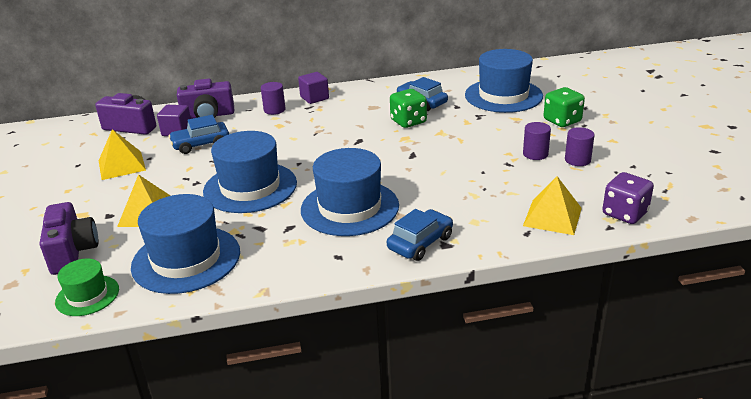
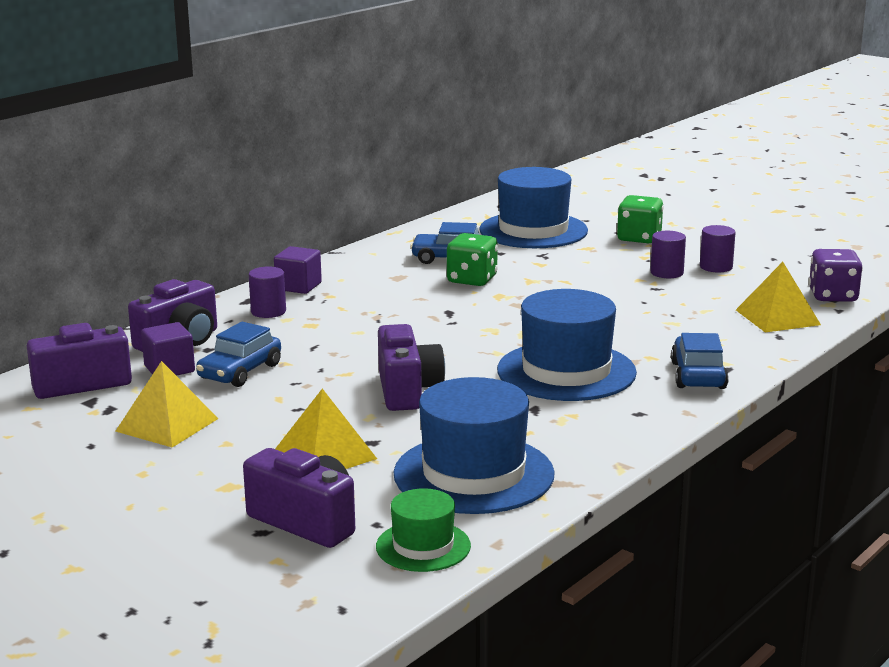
camera: 40 degrees left, 10 degrees down
(250, 187) = (407, 391): blue hat -> purple camera

